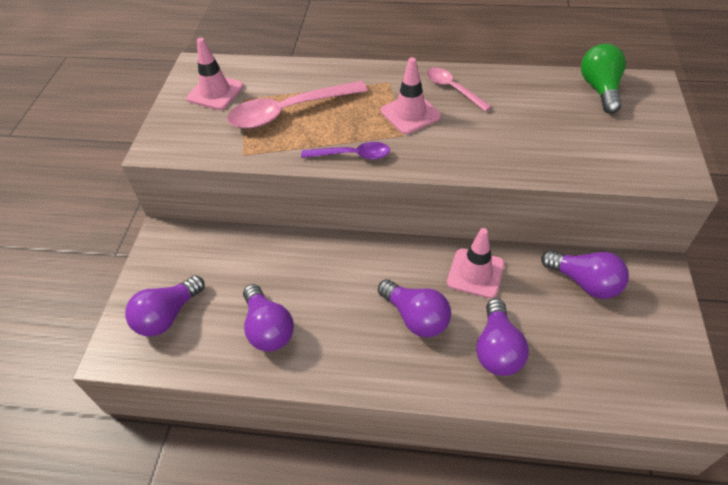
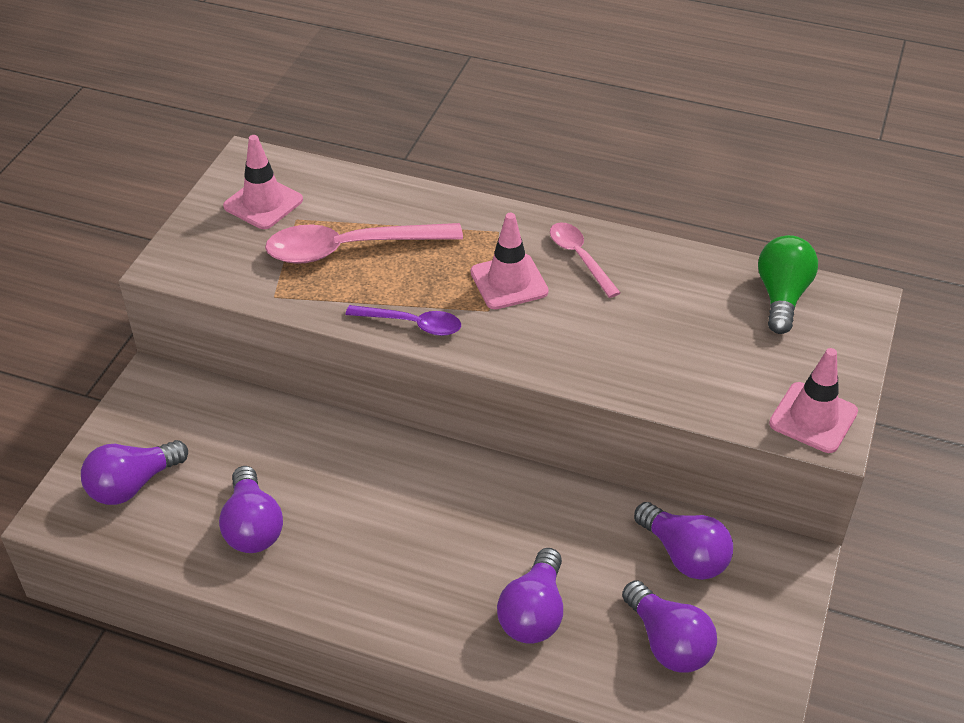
camera: 10 degrees right, 5 degrees down
(416, 317) = (444, 552): purple light bulb -> purple light bulb (668, 642)
(475, 273) = (543, 513): pink traffic cone -> pink traffic cone (813, 418)

